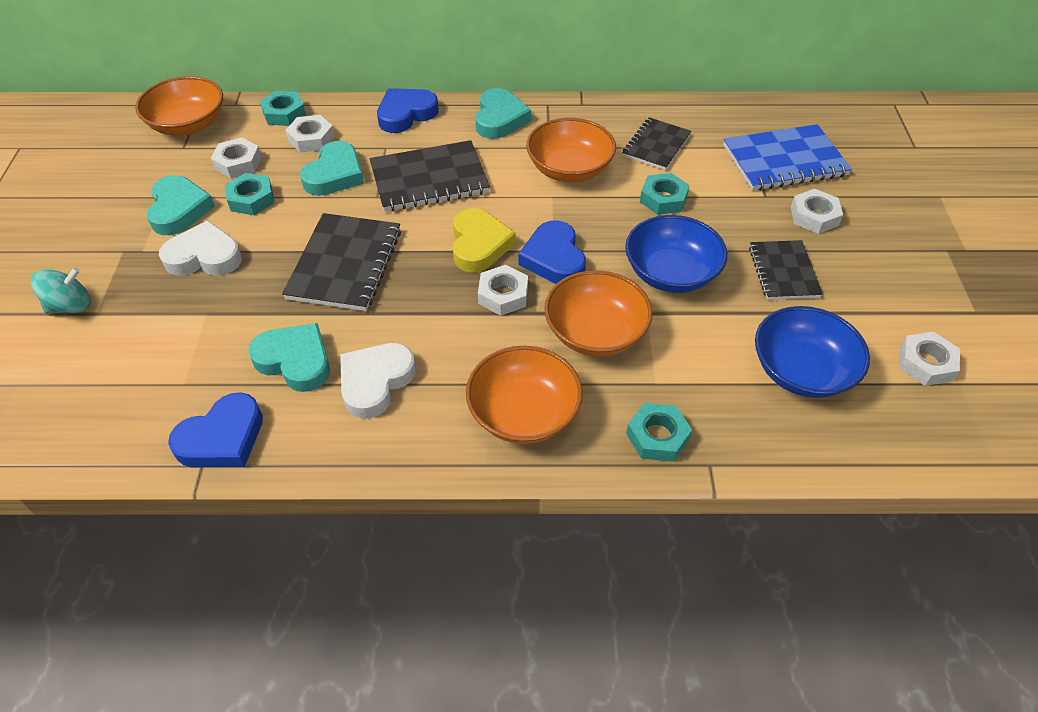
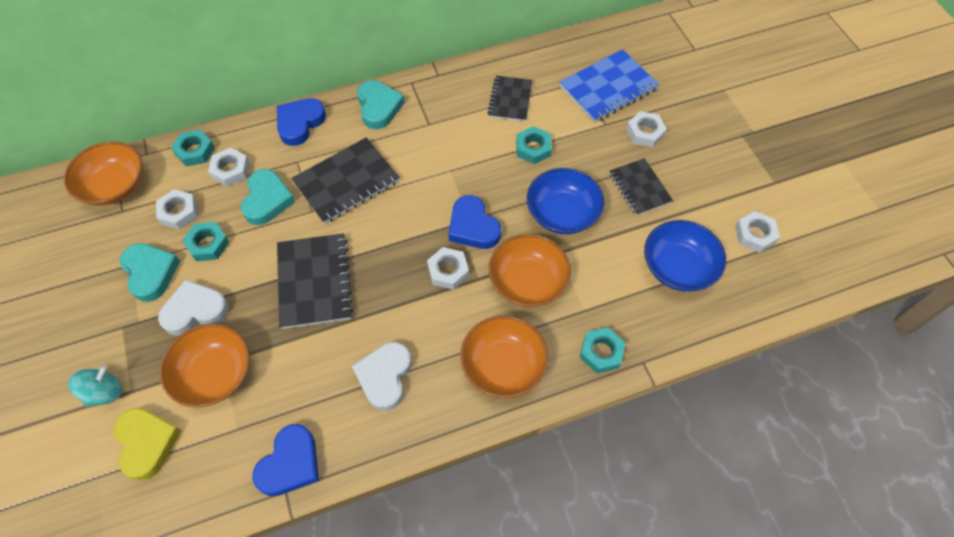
camera: 20 degrees left, 10 degrees up
(295, 361) = (315, 380): turquoise heart -> none
(479, 245) = (411, 232): yellow heart -> yellow heart (147, 443)
(569, 169) = (452, 141): orange bowl -> orange bowl (215, 374)

